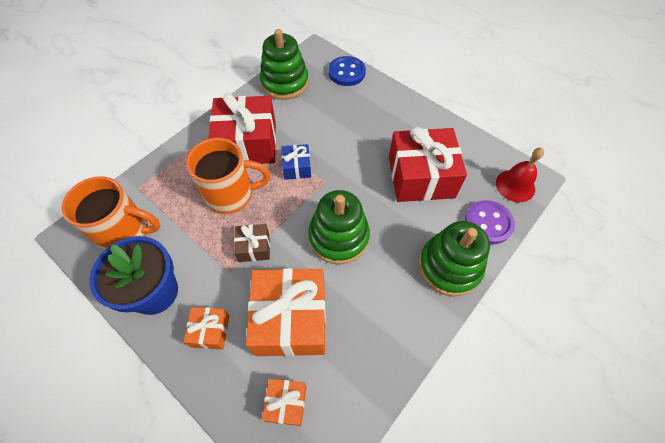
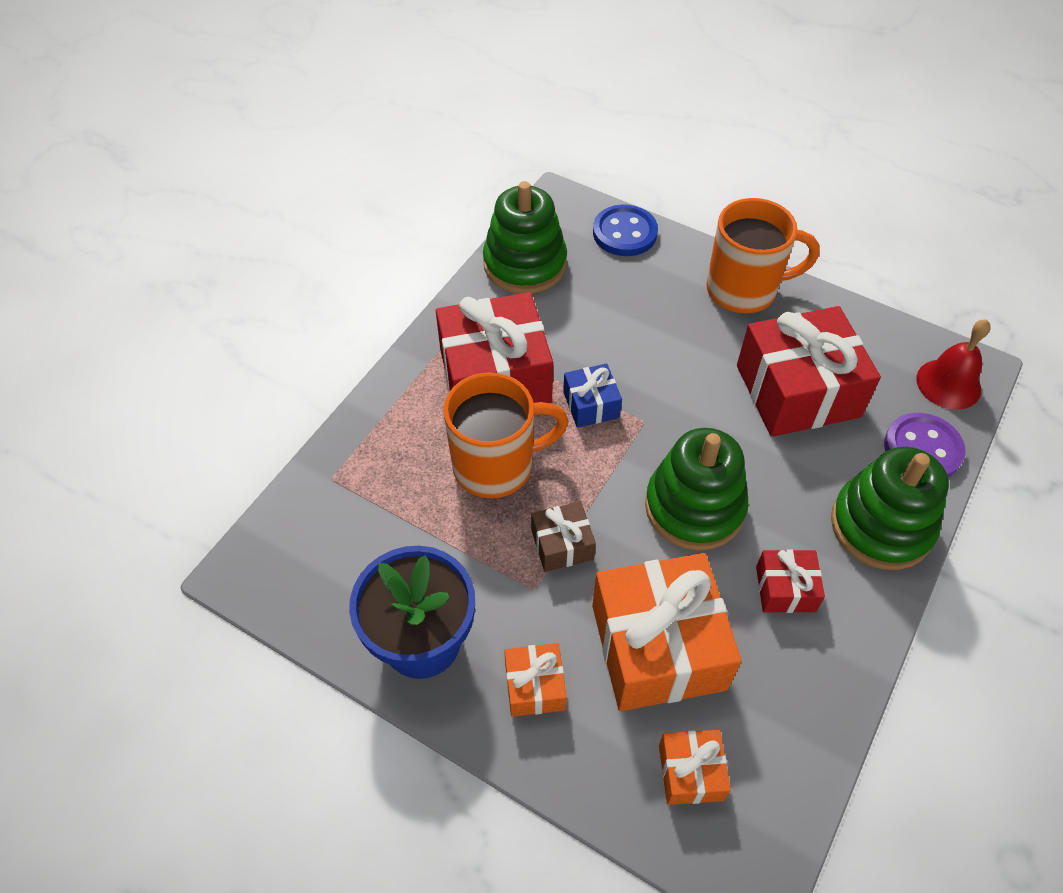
camera: 10 degrees left, 5 degrees down
(126, 233) = (339, 555): orange mug -> orange mug (744, 290)
(379, 296) = (785, 589): none -> red gift

